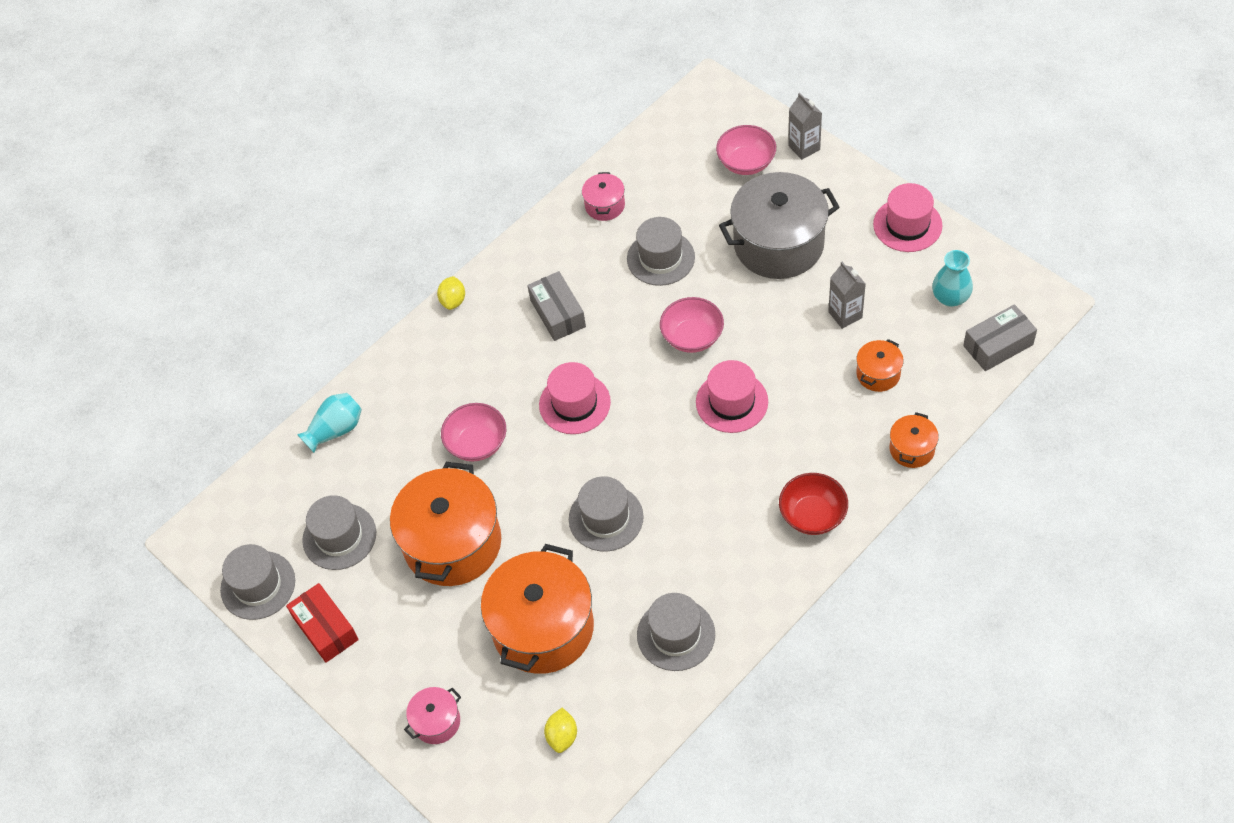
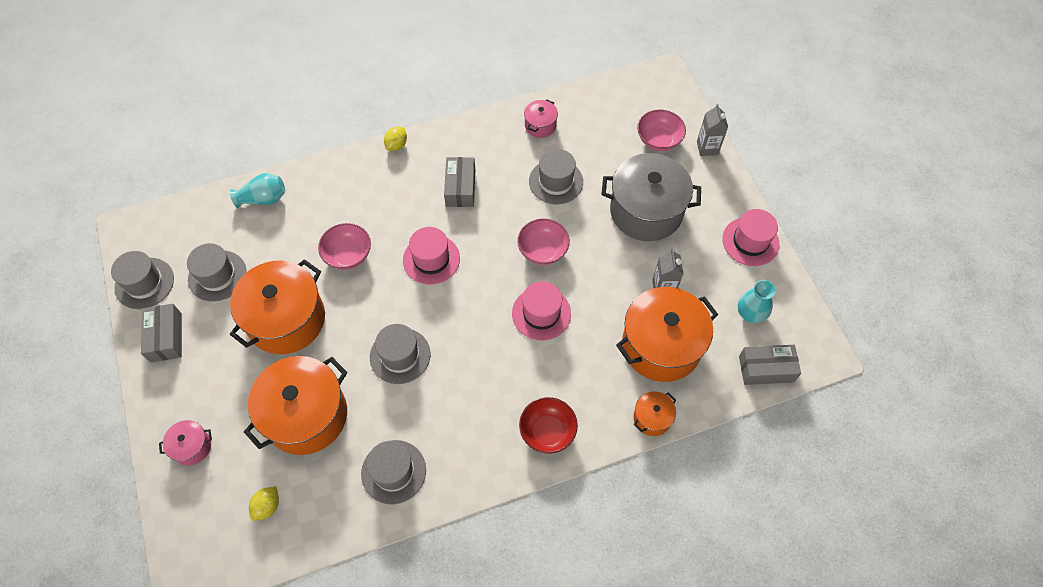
camera: 20 degrees right, 5 degrees up
(325, 628) = (166, 337): red box -> grey box
(878, 374) = (661, 346): orange pot -> orange pot, size x2.18

